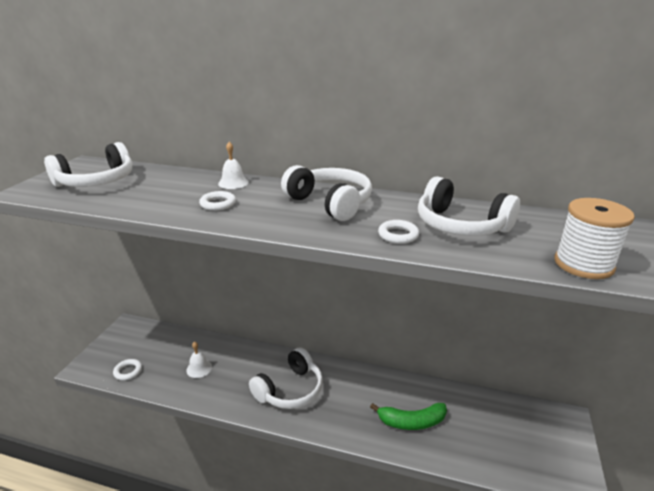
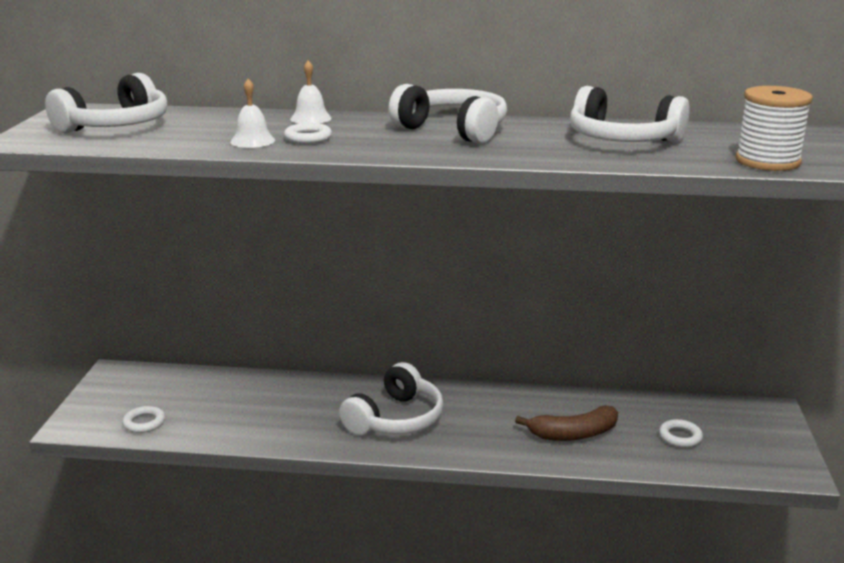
camera: 10 degrees left, 5 degrees down
(199, 368) = (252, 409): white bell -> white bell (252, 141)
(398, 235) = (553, 151): white ring -> white ring (680, 437)
(411, 422) = (573, 434): green banana -> brown banana

